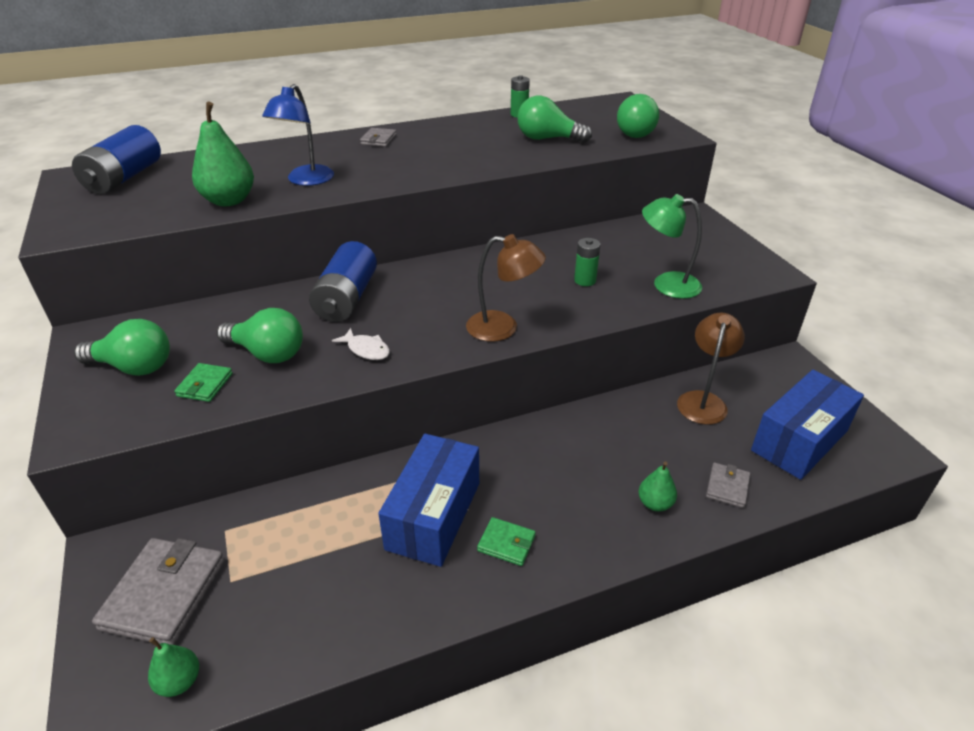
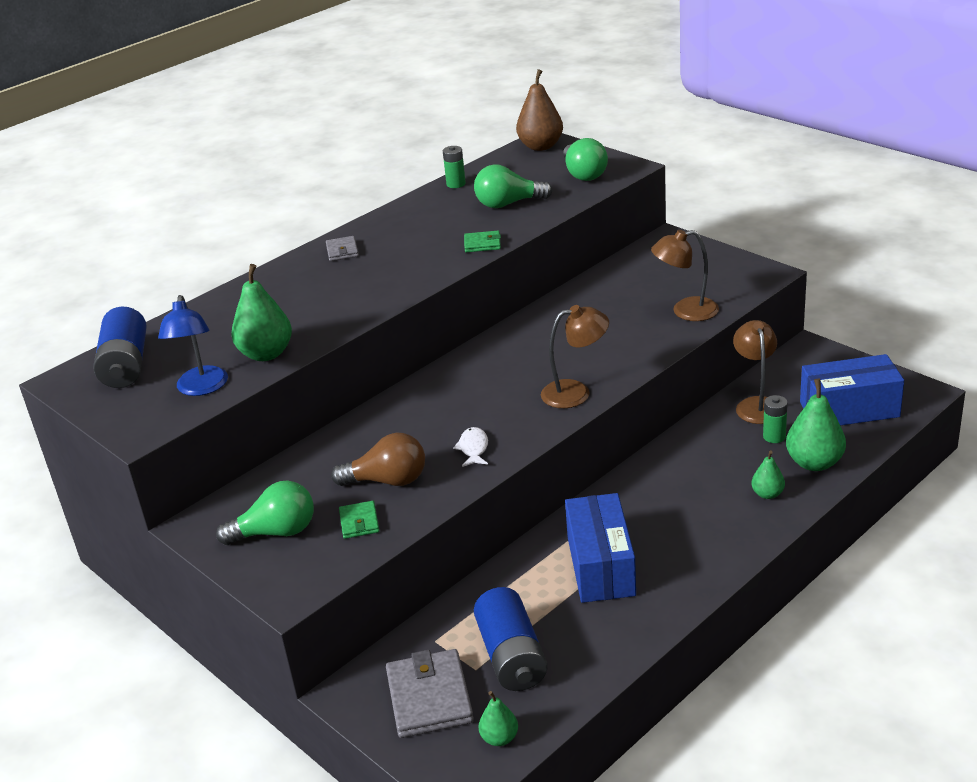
camera: 20 degrees left, 5 degrees down
(267, 353) = (387, 481): green light bulb -> brown light bulb
(306, 180) = (318, 313): blue lamp -> blue lamp (201, 388)
(346, 299) = (412, 414): blue battery -> blue battery (511, 656)
(366, 349) = (473, 448): white fish -> white fish turned 105 degrees counterclockwise
(506, 543) = (673, 562): green wallet -> green wallet (482, 244)
(585, 280) = (613, 330): green battery -> green battery (774, 436)
(616, 104) = (541, 146): none -> brown pear
(666, 284) = (686, 311): green lamp -> brown lamp
(727, 487) = (814, 463): grey wallet -> green pear
(799, 440) = (849, 409): blue box -> blue box turned 60 degrees clockwise

